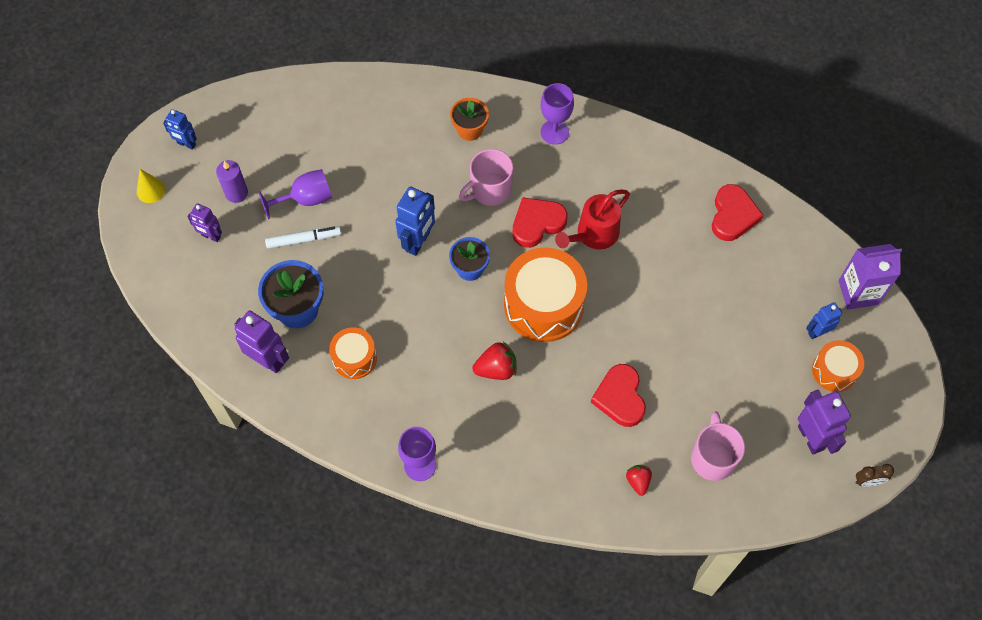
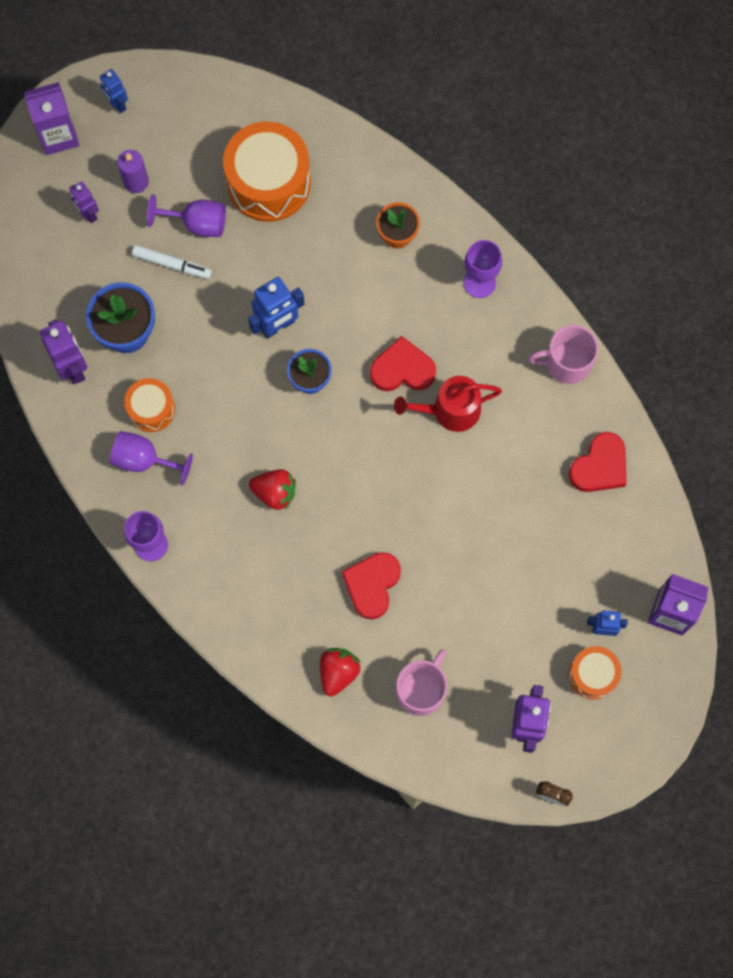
camera: 30 degrees right, 10 degrees up
(150, 190) = (58, 135): yellow cone -> purple carton
(372, 401) = (144, 460): none -> purple goblet
(490, 189) = (378, 309): pink mug -> pink mug (566, 363)
(543, 305) = (357, 455): orange drum -> orange drum (268, 182)
(638, 481) = (338, 672): red strawberry -> red strawberry, size x1.52

